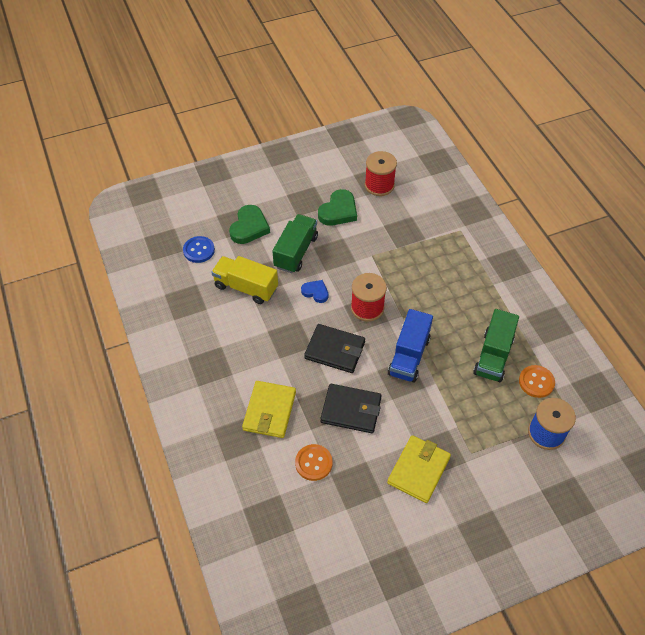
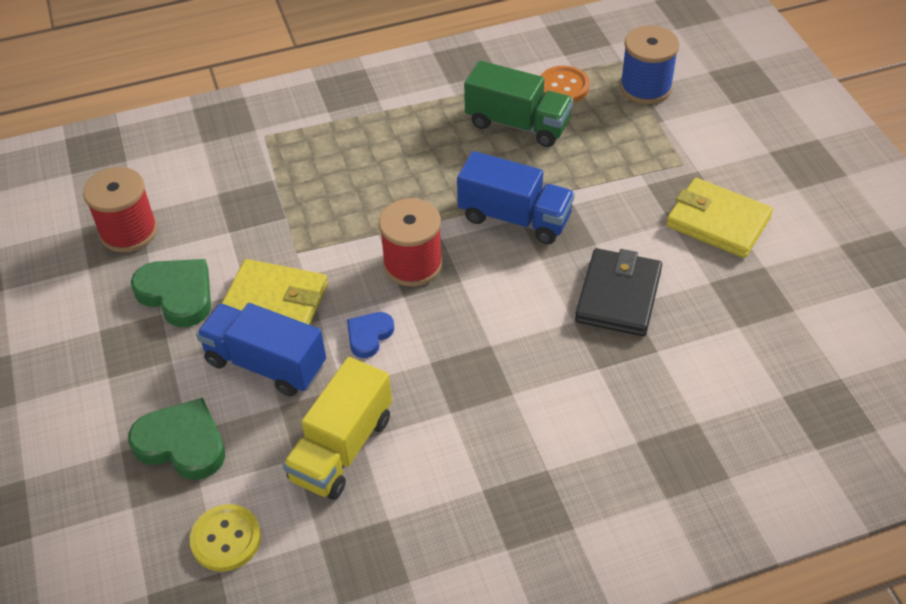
camera: 85 degrees left, 5 degrees down
(199, 250) = (226, 539): blue button -> yellow button
(269, 411) = (625, 409): yellow wallet -> yellow wallet (275, 301)
(296, 252) = (266, 364): green truck -> blue truck
(313, 463) = (720, 348): orange button -> none
(335, 350) = (499, 312): black wallet -> none

